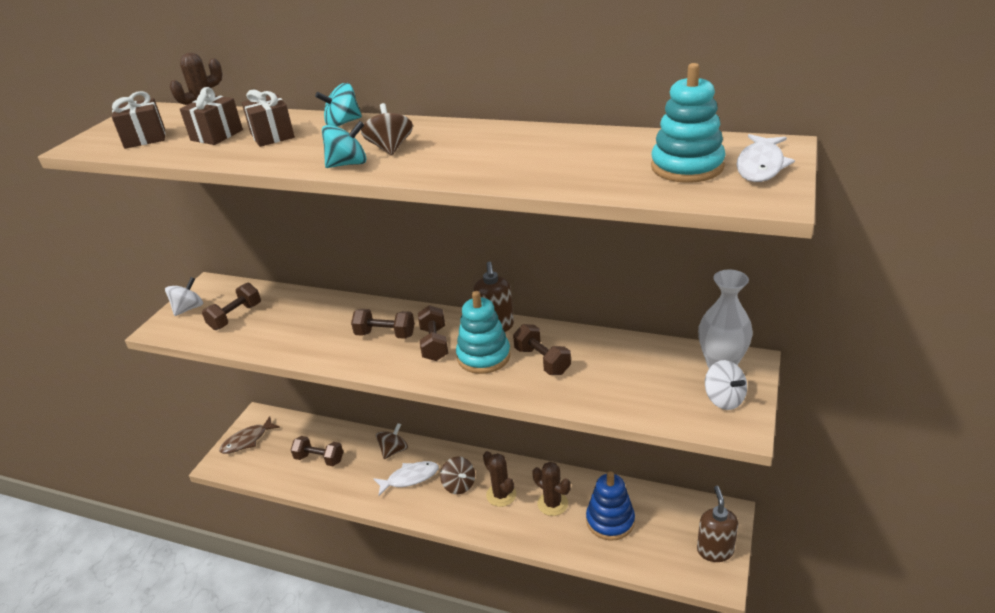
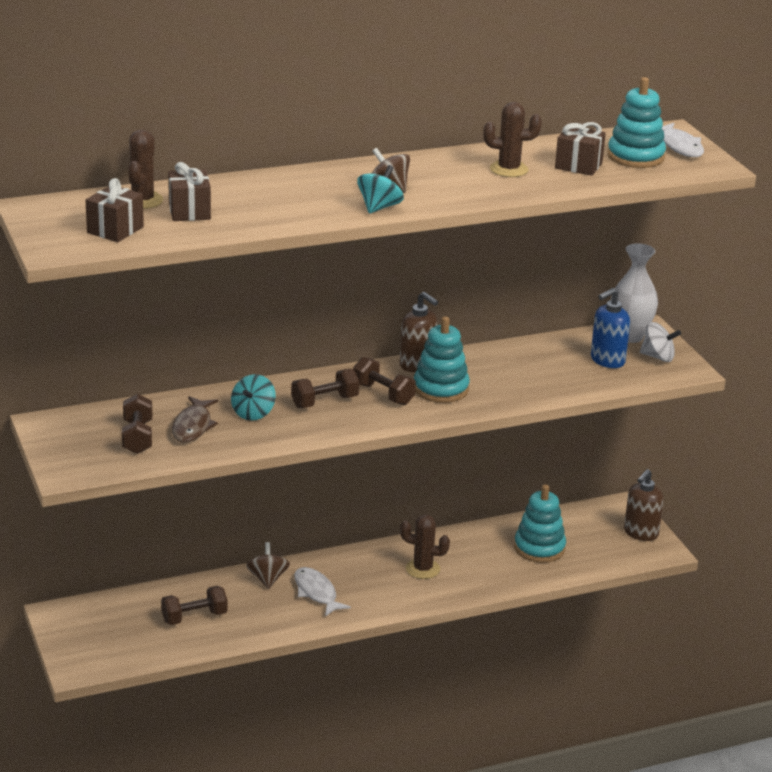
camera: 45 degrees left, 5 degrees down
(189, 308) = (66, 448): white spinning top -> none
(247, 440) = (80, 637): brown fish -> brown fish (193, 426)
(272, 136) = (251, 201): brown gift -> brown gift (578, 166)
(343, 123) = (296, 177): turquoise spinning top -> turquoise spinning top (253, 413)
(410, 478) = (316, 592): white fish -> white fish turned 60 degrees counterclockwise
(459, 485) = (373, 578): brown spinning top -> none
(542, 361) = (494, 376): brown dumbbell -> none
(552, 503) = (477, 556): brown cactus -> brown cactus (509, 169)
(610, 521) = (539, 548): blue stacking toy -> turquoise stacking toy
(666, 383) = (607, 360): none -> blue soap dispenser
(715, 550) = (640, 533): brown soap dispenser -> brown soap dispenser turned 105 degrees counterclockwise

